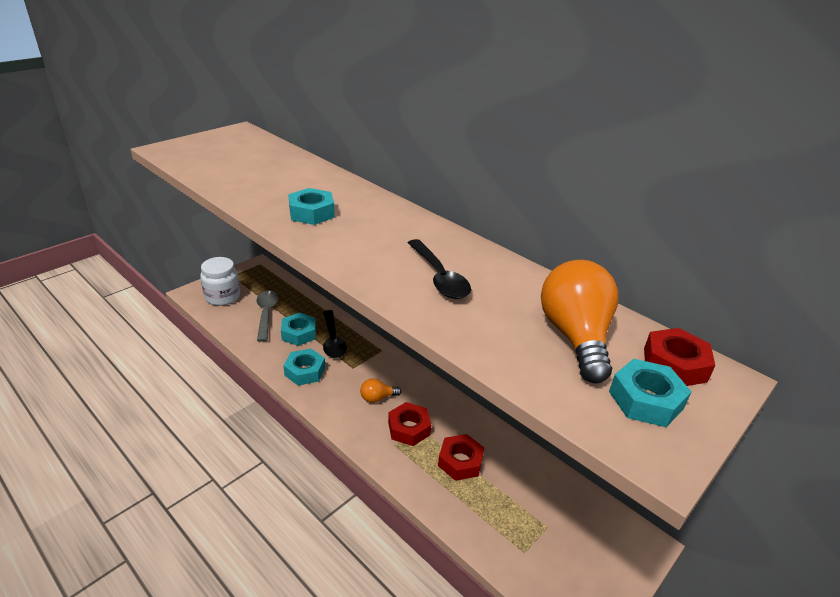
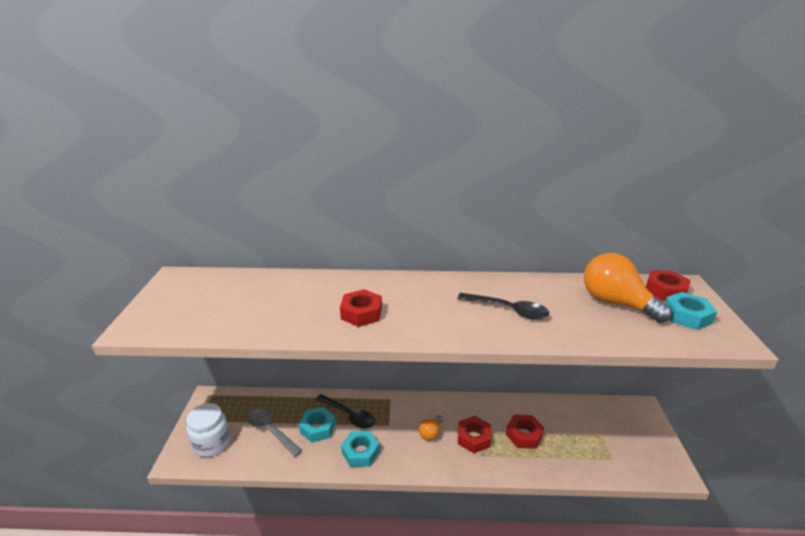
camera: 40 degrees left, 5 degrees down
(312, 213) = (361, 313): turquoise nut -> red nut

